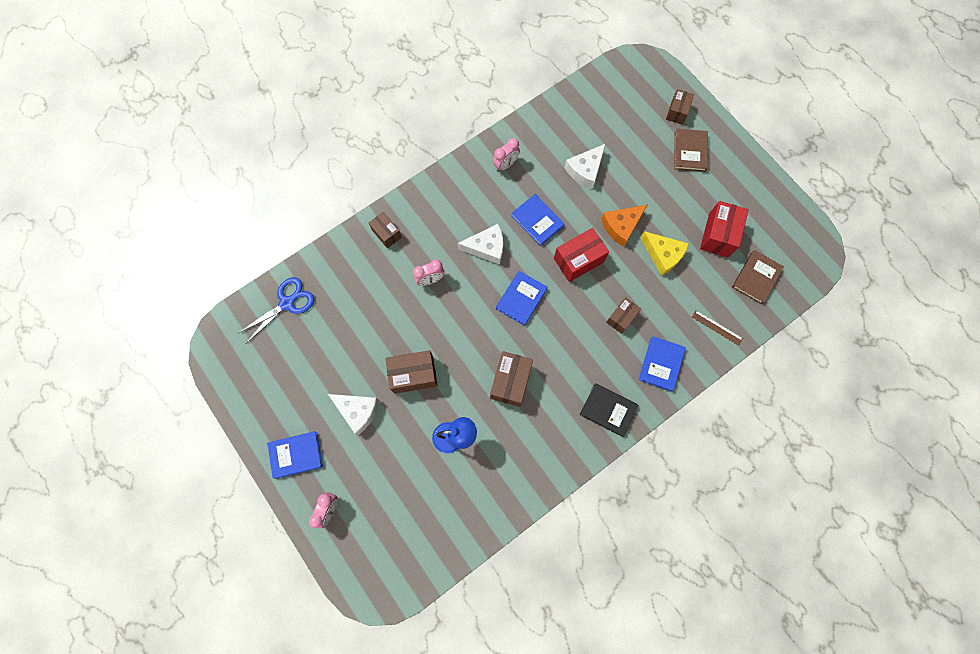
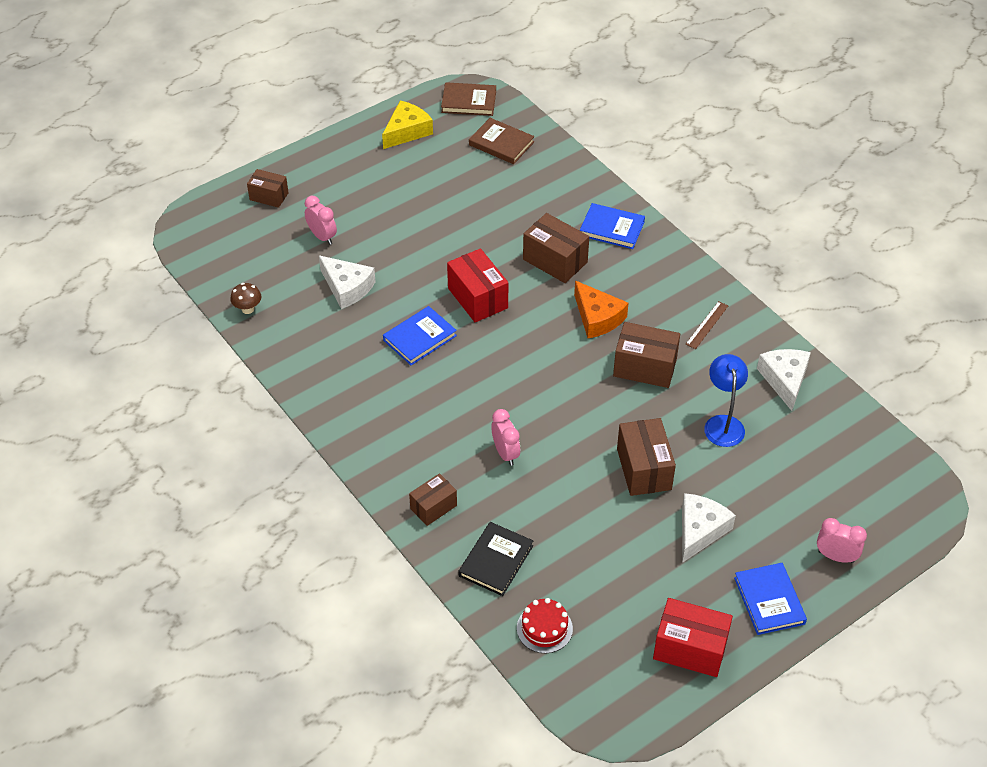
camera: 90 degrees left, 25 degrees down
(287, 303) = (544, 628): blue scissors -> red cake
(487, 247) = (458, 391): white cheese -> white cheese (784, 380)
(505, 164) = (331, 370): pink clock -> pink clock (322, 237)
(521, 299) = (532, 356): blue book -> none
(562, 108) = (248, 309): none -> brown mushroom
(608, 410) = (672, 277): black book -> black book (496, 561)
(621, 226) = (431, 256): orange cheese -> orange cheese (597, 318)
(621, 318) = (555, 261): brown box -> brown box, size x1.58
(663, 255) = (471, 220): yellow cheese -> yellow cheese (407, 131)
(689, 151) = (328, 188): brown book -> brown book (469, 102)
(717, 327) = (564, 179): brown ruler -> brown ruler (707, 325)
(718, 235) = (445, 170): red box -> red box (690, 649)

